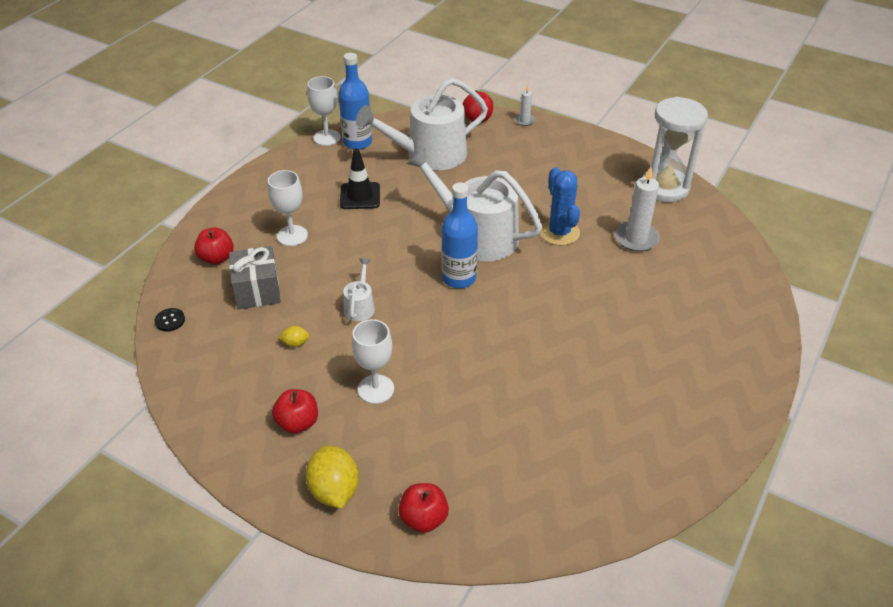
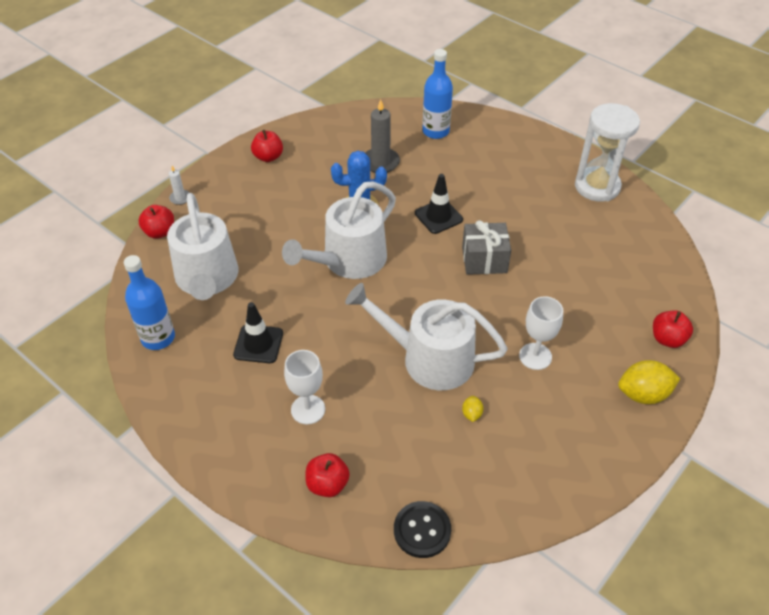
camera: 80 degrees left, 5 degrees up
(170, 320) = (422, 530): black button -> black button, size x1.75
(257, 290) = (390, 445): grey gift -> grey gift (484, 260)
(298, 423) = (571, 417): red apple -> red apple (268, 157)
(327, 137) = (135, 366): white goblet -> none
(360, 306) = (429, 359): white watering can -> white watering can, size x2.28
(459, 278) = (405, 282): blue bottle -> blue bottle (435, 131)
(566, 293) = (438, 216): none -> black traffic cone
(636, 239) = (380, 162): white candle -> grey candle
(664, 188) = (319, 131): white hourglass -> white hourglass (597, 186)

